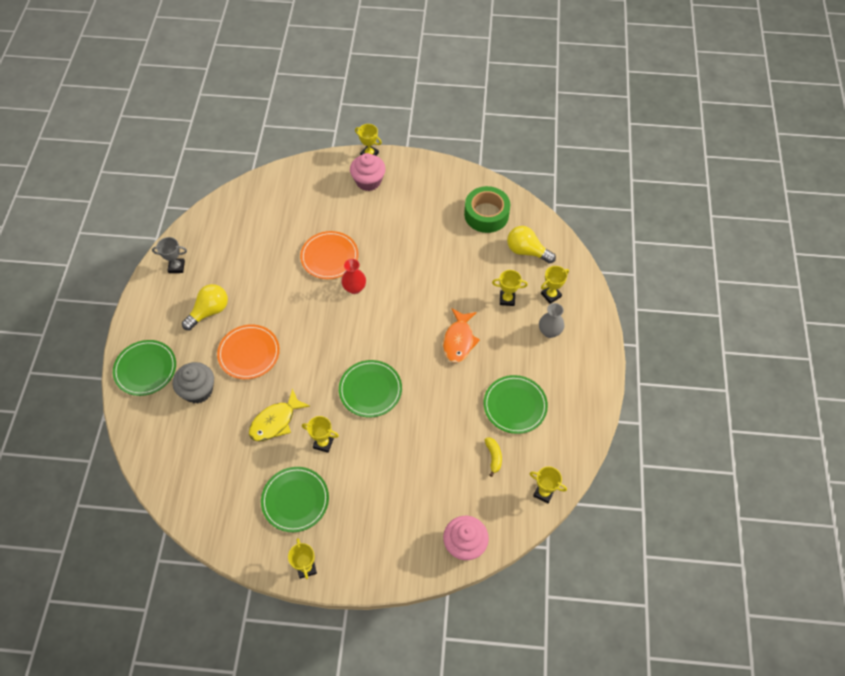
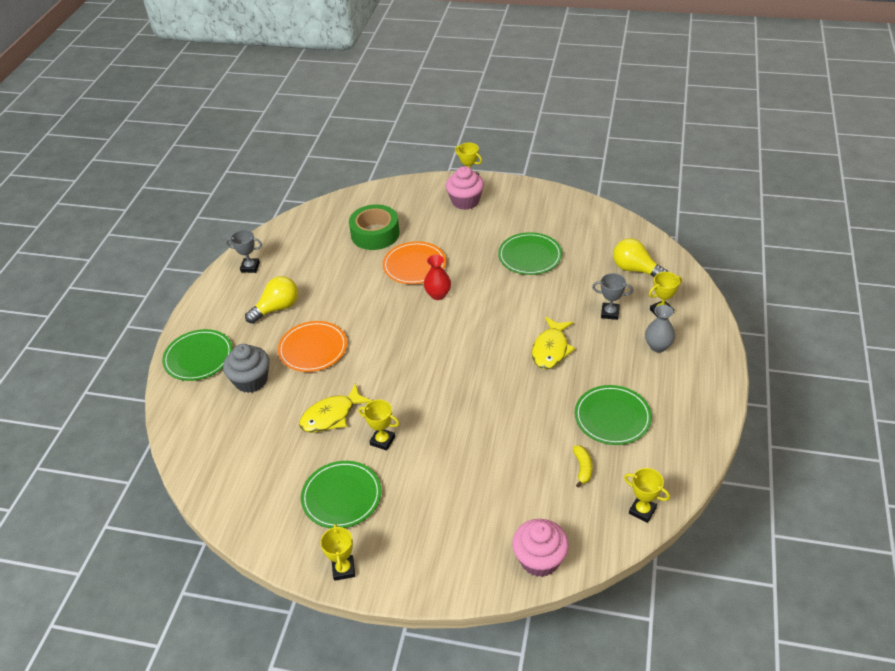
camera: 10 degrees right, 15 degrees down
(370, 390) = (443, 391): green plate -> green plate (530, 256)
(459, 340) = (551, 349): orange fish -> yellow fish
(486, 214) = (592, 235): green tape -> green tape (375, 234)
(507, 299) = (610, 313): yellow trophy -> grey trophy

